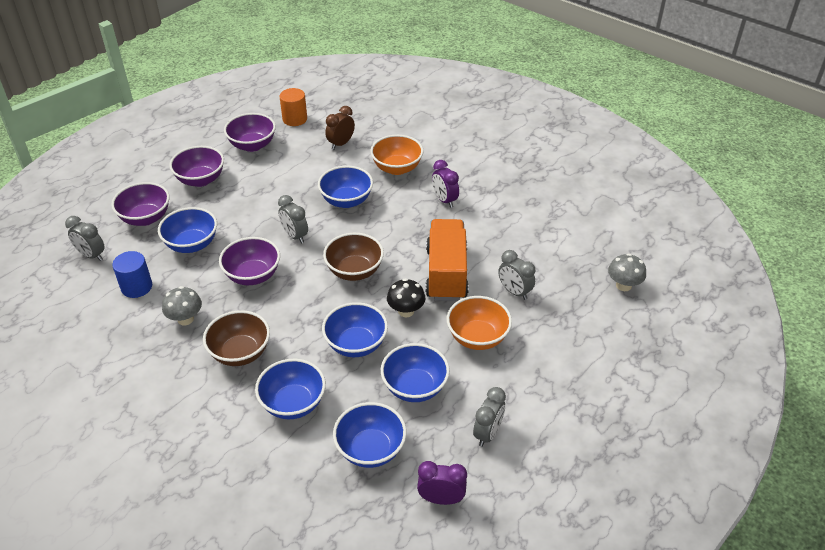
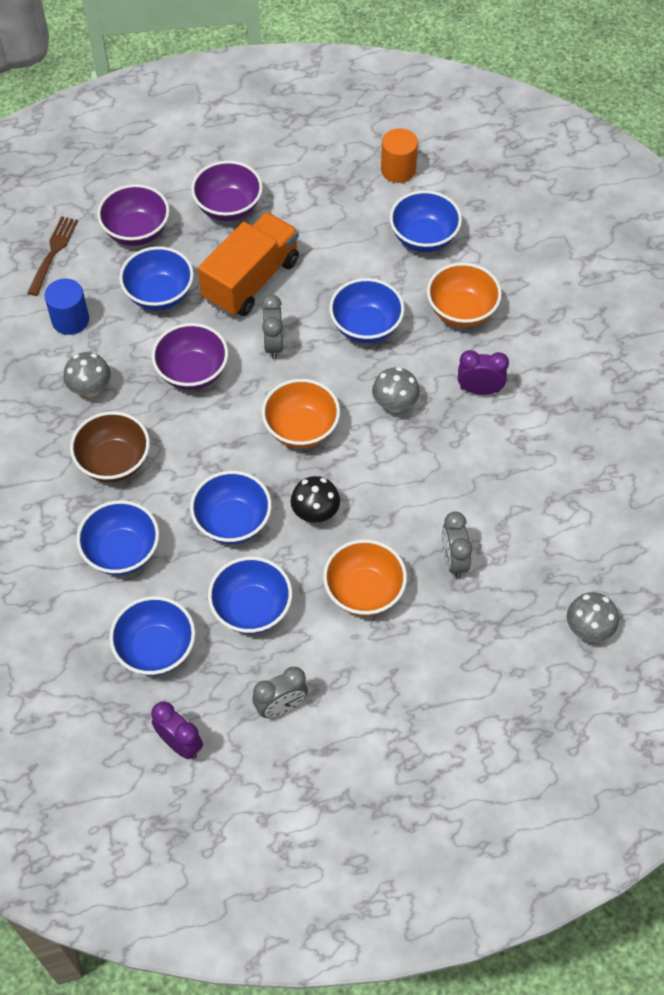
camera: 35 degrees right, 15 degrees up
(91, 255) = (53, 253): grey clock -> brown fork
(252, 145) = (320, 186): purple bowl -> none
(341, 144) = (424, 238): brown clock -> blue bowl
(354, 271) = (301, 429): brown bowl -> orange bowl
(401, 230) = (395, 404): none -> grey mushroom
(444, 200) = (479, 389): purple clock -> purple clock turned 90 degrees clockwise
(446, 273) = (398, 491): orange truck -> orange truck (251, 280)

